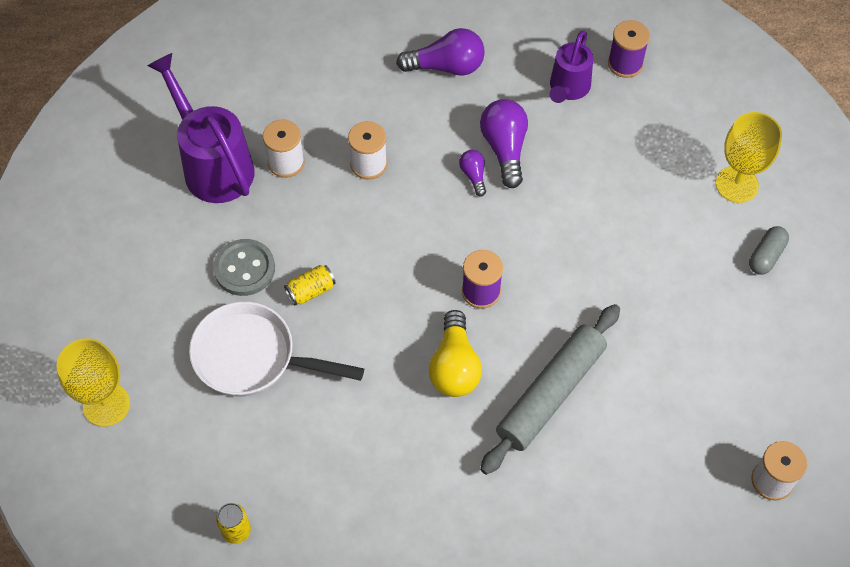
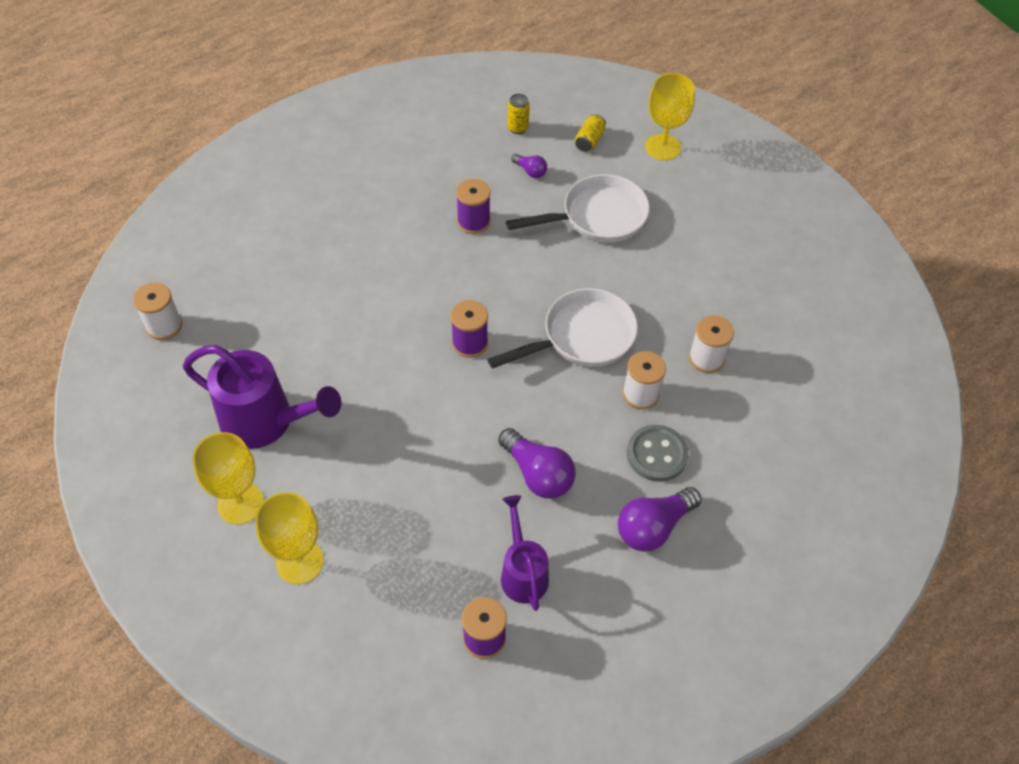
camera: 145 degrees right, 5 degrees down
(213, 164) = (759, 325): purple watering can -> purple watering can (266, 422)
(244, 269) = (658, 266): grey button -> grey button (656, 454)
(311, 291) = (597, 277): yellow can -> yellow can (589, 141)
(375, 240) = (582, 337): none -> white pan
(381, 426) = (473, 221): none -> purple spool
(454, 366) = (451, 282): yellow light bulb -> none
(473, 176) = (546, 433): purple light bulb -> purple light bulb (530, 171)
(550, 394) = (367, 300): grey rolling pin -> none
(766, 256) = (240, 503): grey capsule -> yellow goblet

